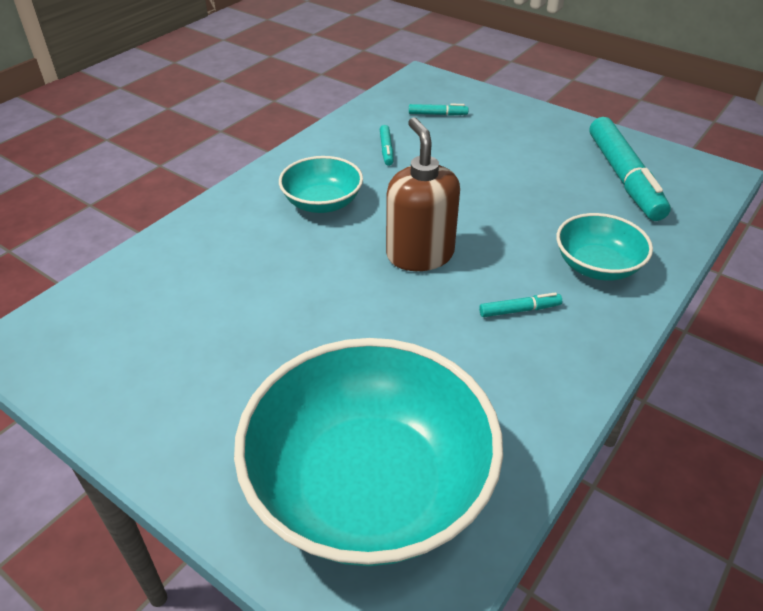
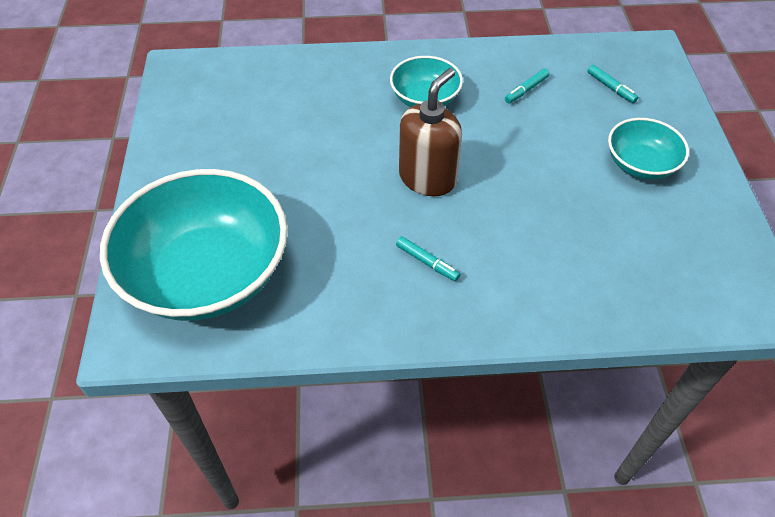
camera: 50 degrees right, 10 degrees up
(597, 266) = (527, 282): turquoise bowl -> turquoise bowl (640, 164)
(623, 178) = (672, 243): turquoise marker -> none

